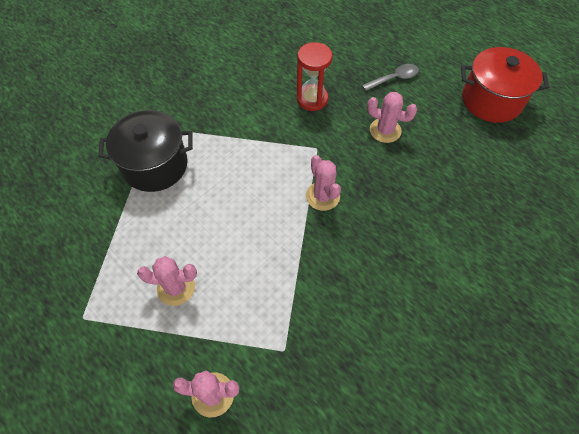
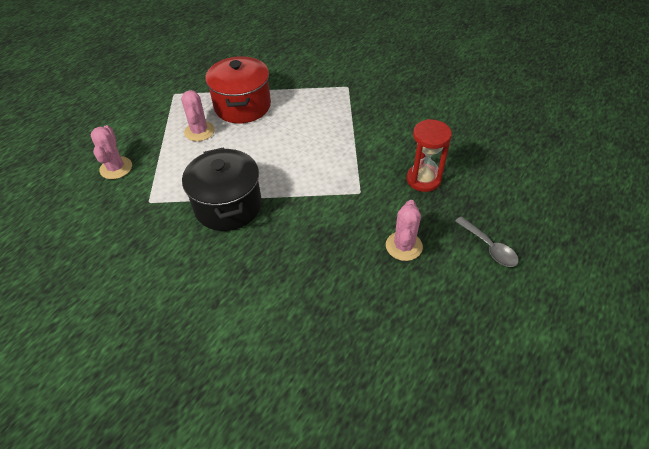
camera: 80 degrees right, 10 degrees down
(155, 165) = (309, 95): black pot -> black pot (228, 206)
(322, 196) = (303, 205): pink cactus -> none
(491, 100) = (502, 360): red pot -> red pot (242, 106)

